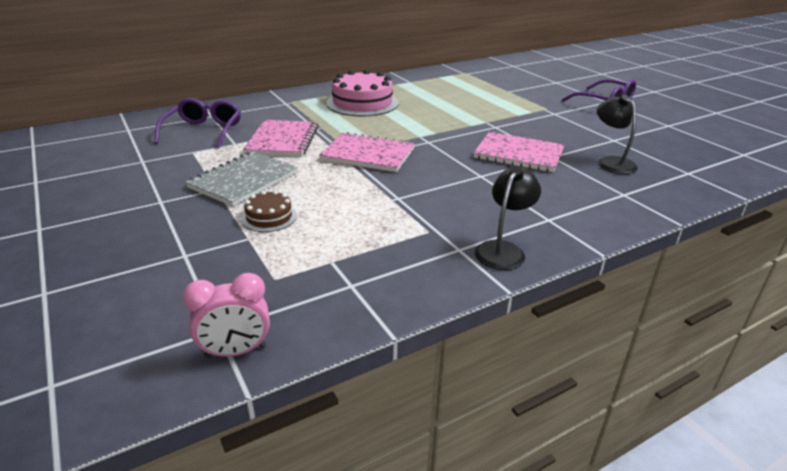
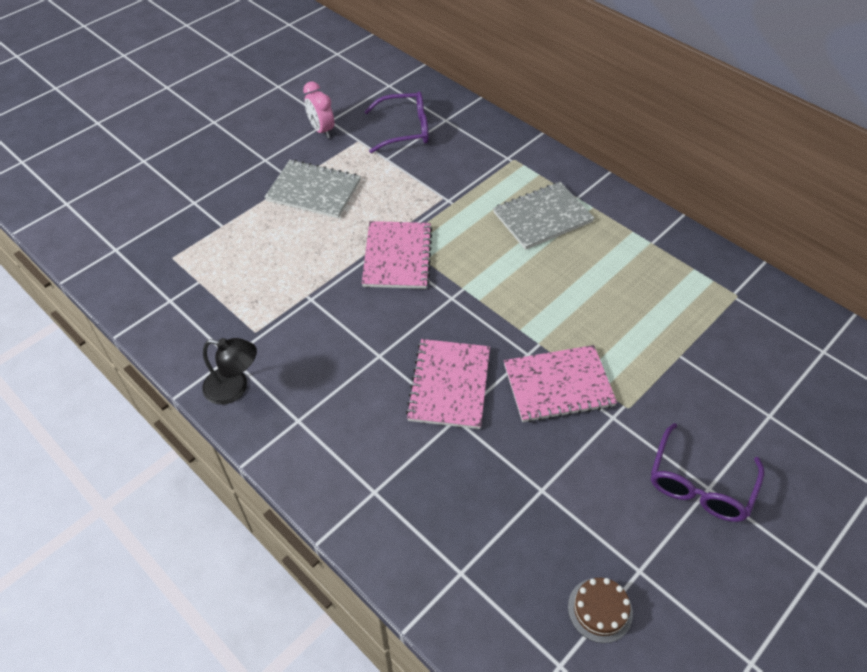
camera: 75 degrees right, 20 degrees up
(236, 351) = (95, 264): pink clock -> pink clock (321, 130)
(269, 217) = (255, 227): brown cake -> brown cake (600, 610)
(283, 140) = (407, 187): pink notebook -> pink notebook (558, 385)
(362, 103) = (542, 217): pink cake -> grey notebook
(611, 162) = (461, 483): black lamp -> none

